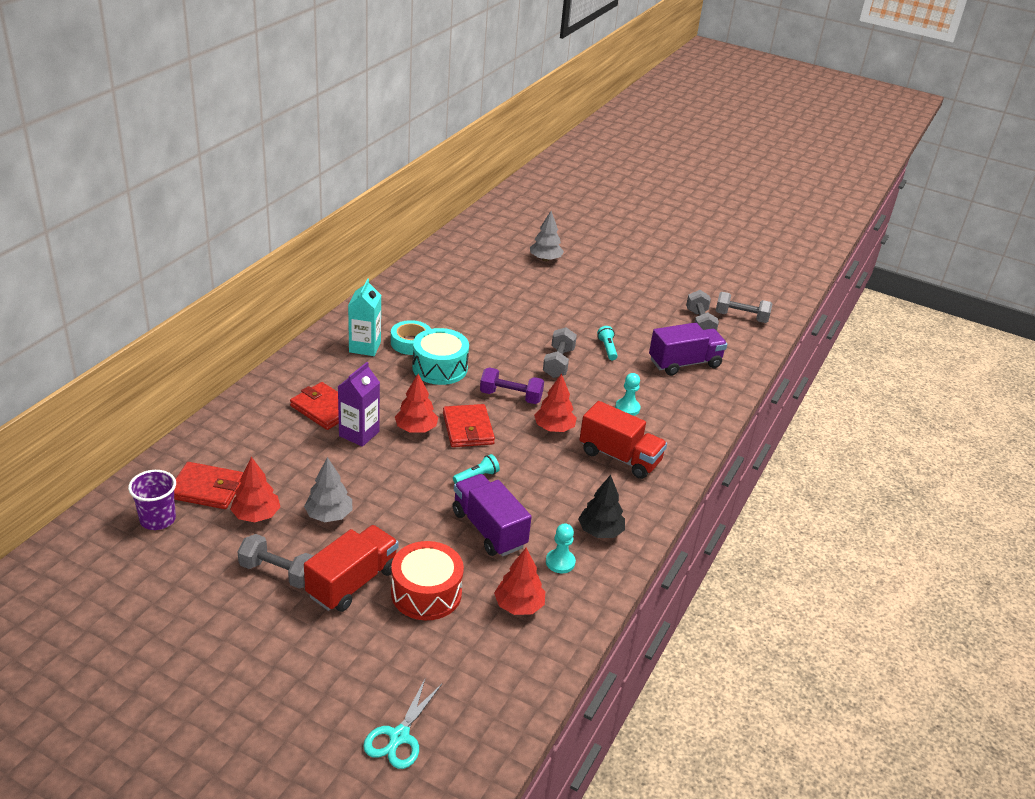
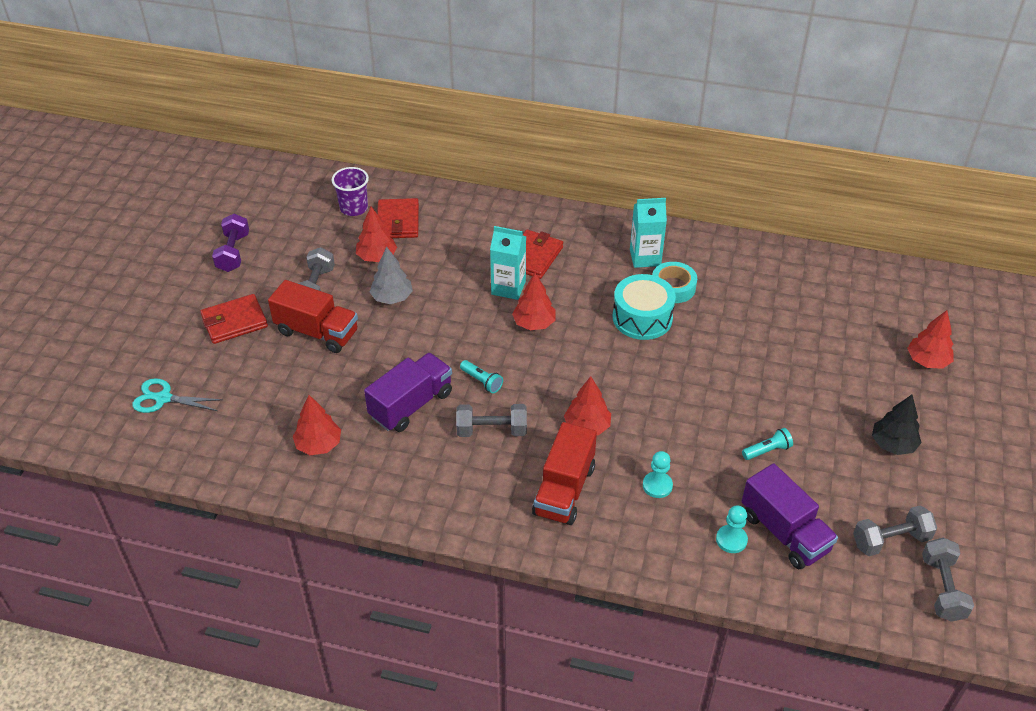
camera: 80 degrees right, 10 degrees up
(359, 434) = (508, 288): purple carton -> turquoise carton
(426, 593) = (317, 380): red drum -> none
(468, 429) = (553, 360): red wallet -> red wallet (234, 322)
(511, 396) = (623, 382): purple dumbbell -> purple dumbbell (233, 253)
(545, 259) = (927, 361): grey tree -> red tree
(558, 363) = (709, 410): grey dumbbell -> grey dumbbell (491, 430)
(560, 562) = (383, 465): turquoise pawn -> turquoise pawn (731, 540)
(600, 531) = (438, 490): black tree -> black tree (893, 444)

